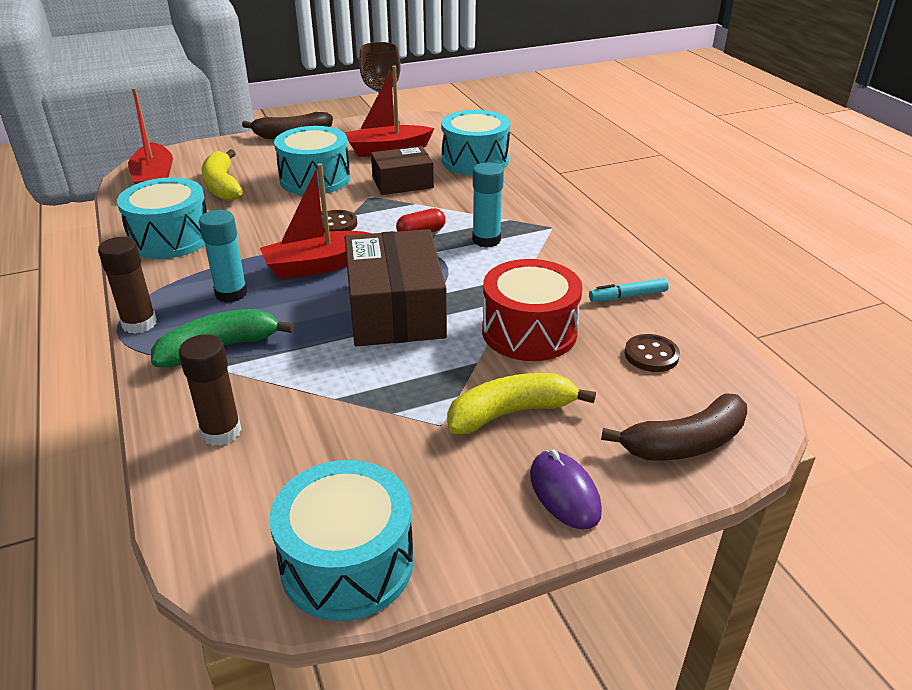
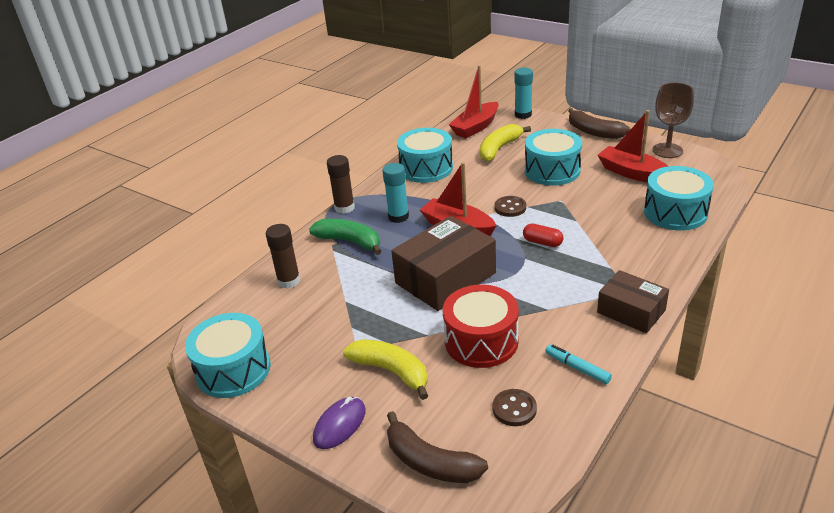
camera: 60 degrees right, 0 degrees up
(402, 183) = (596, 202): brown box -> brown box (631, 311)
(486, 240) = (569, 272): turquoise glue stick -> turquoise glue stick (523, 115)

